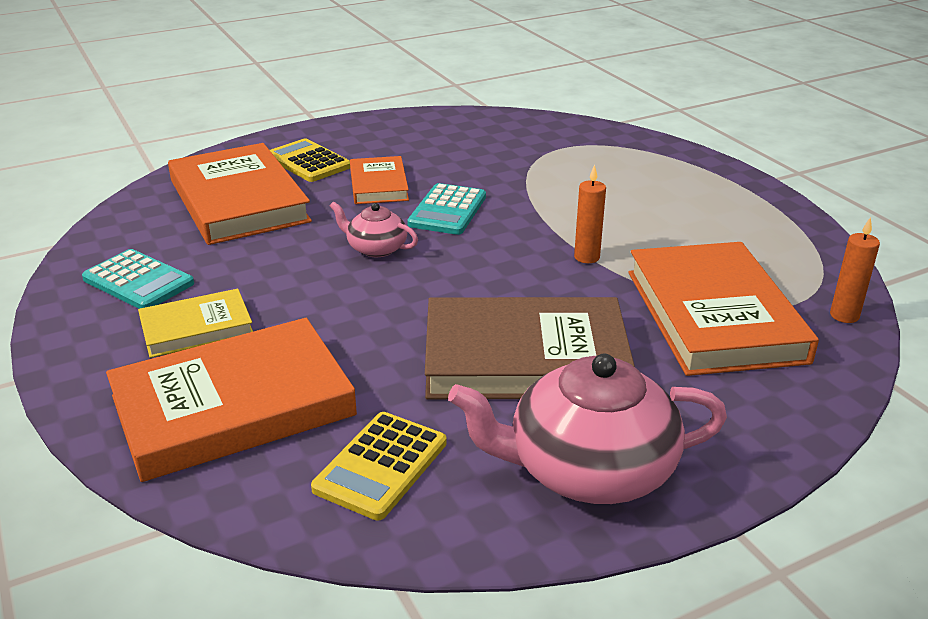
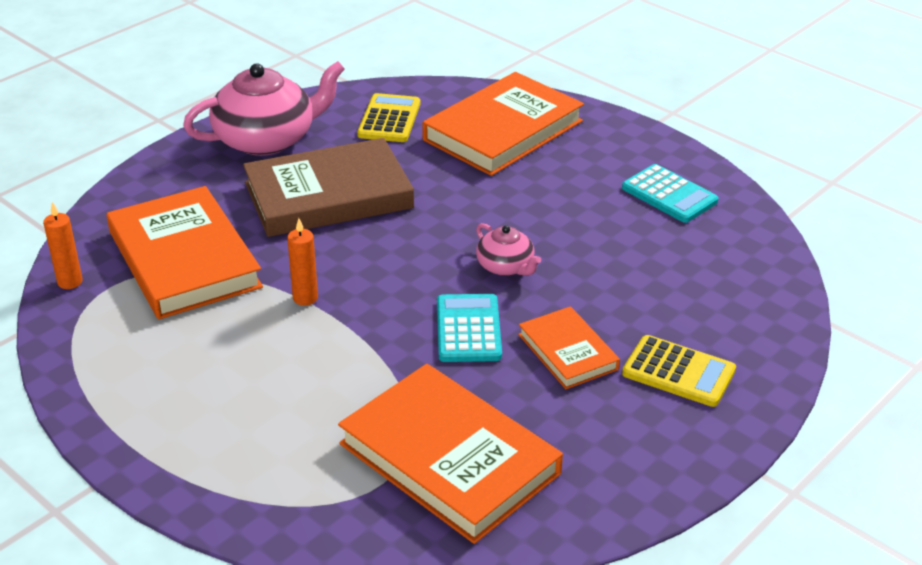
camera: 160 degrees right, 5 degrees up
(138, 281) = (669, 195): turquoise calculator -> turquoise calculator turned 150 degrees counterclockwise
(196, 328) = (581, 170): yellow book -> none
(238, 201) = (688, 295): orange book -> orange book (449, 458)
(376, 248) = (506, 266): pink teapot -> pink teapot turned 45 degrees clockwise

